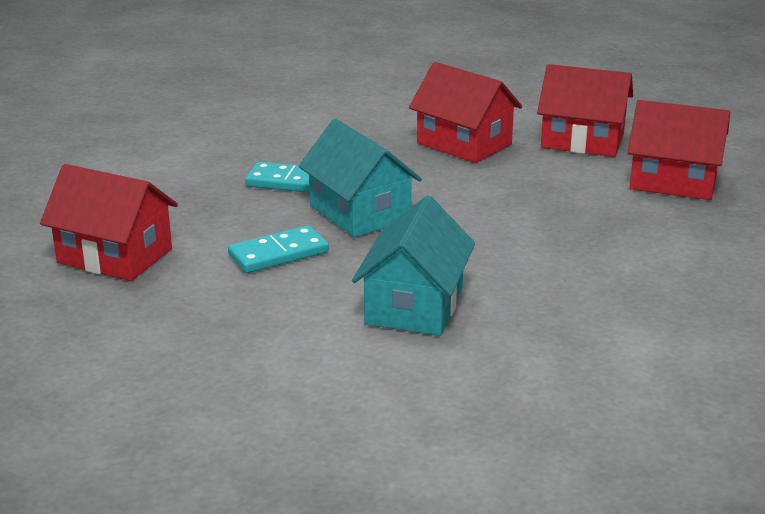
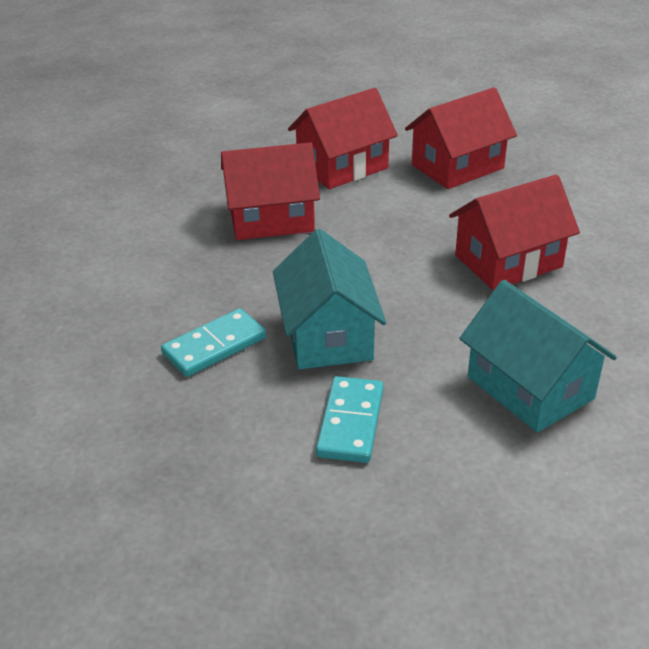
camera: 50 degrees left, 10 degrees up
(115, 256) = (224, 546): red house -> red house (508, 261)
(359, 213) = (328, 335): turquoise house -> turquoise house turned 75 degrees clockwise

